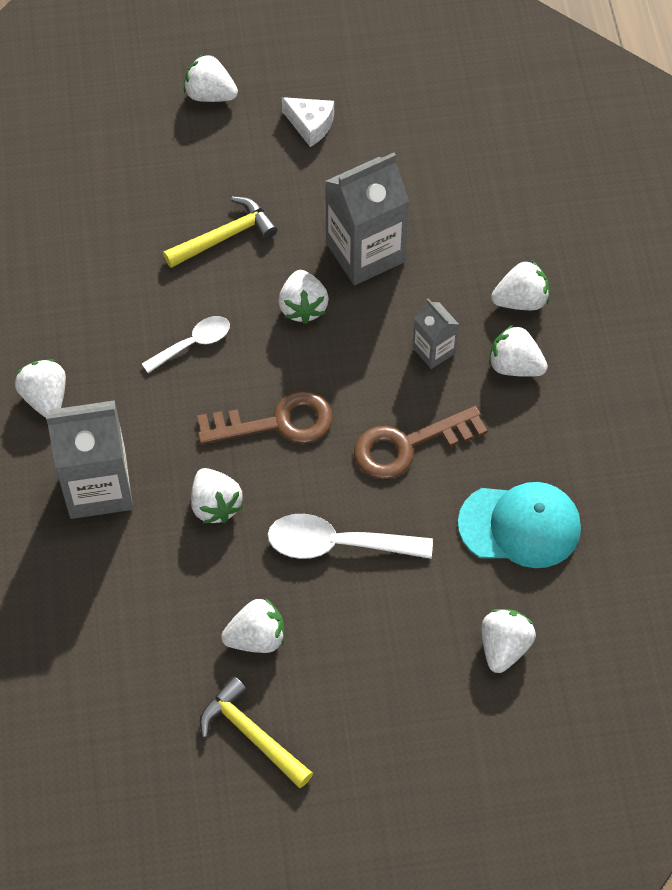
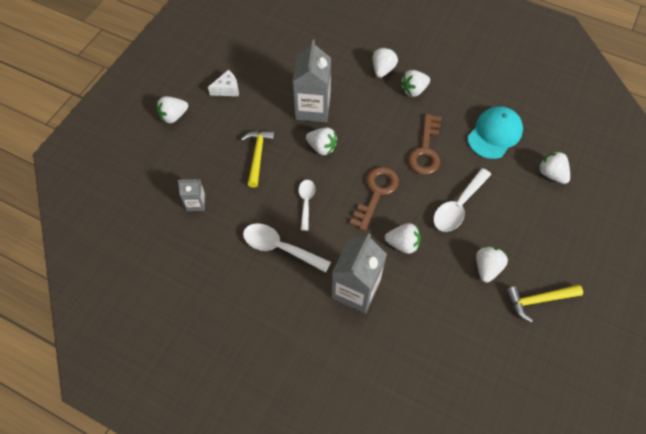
camera: 55 degrees left, 0 degrees up
(45, 398) = (286, 284): white strawberry -> none
(96, 356) = (279, 247): none -> white spoon
(433, 350) = (384, 113): grey carton -> grey carton (196, 203)

